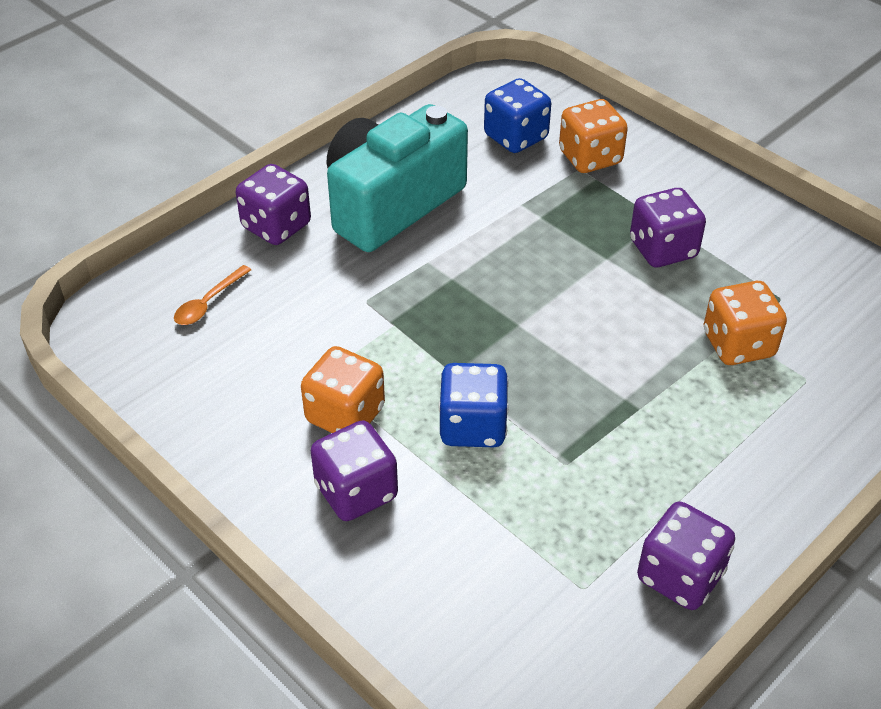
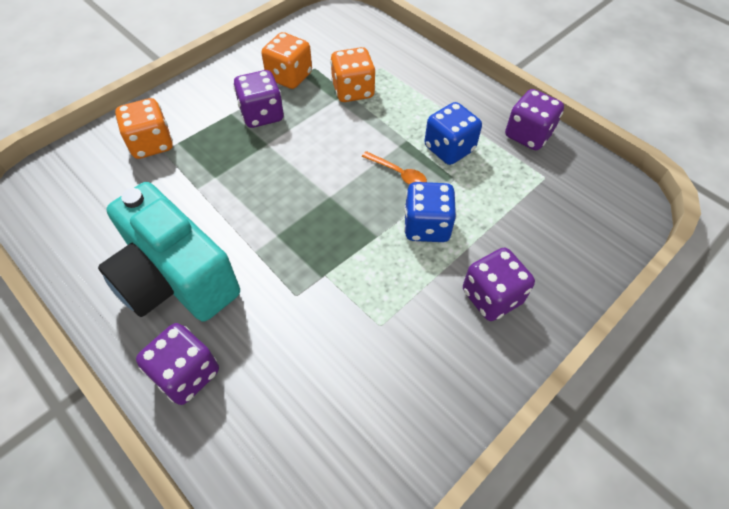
camera: 90 degrees left, 10 degrees up
(208, 303) = (286, 428): orange spoon -> orange spoon (398, 173)
(345, 415) = (420, 306): orange dice -> orange dice (289, 77)
(516, 137) = (110, 188): blue dice -> blue dice (449, 149)

